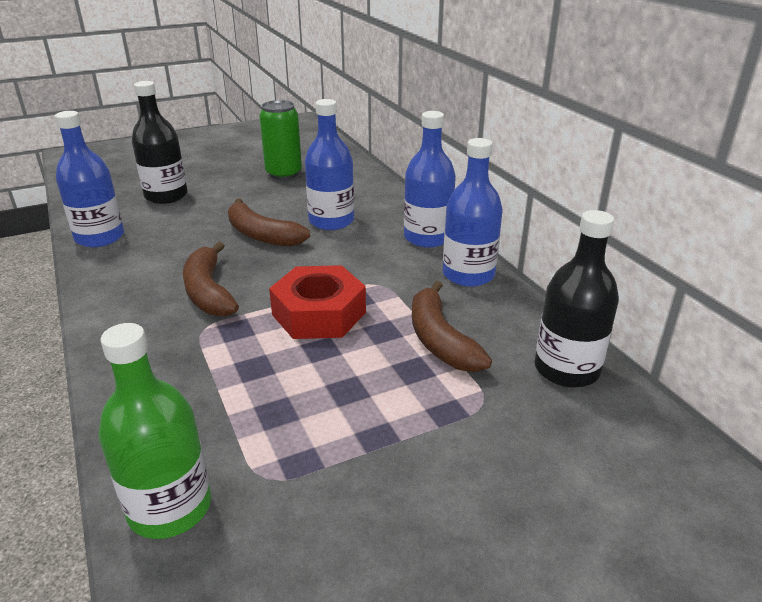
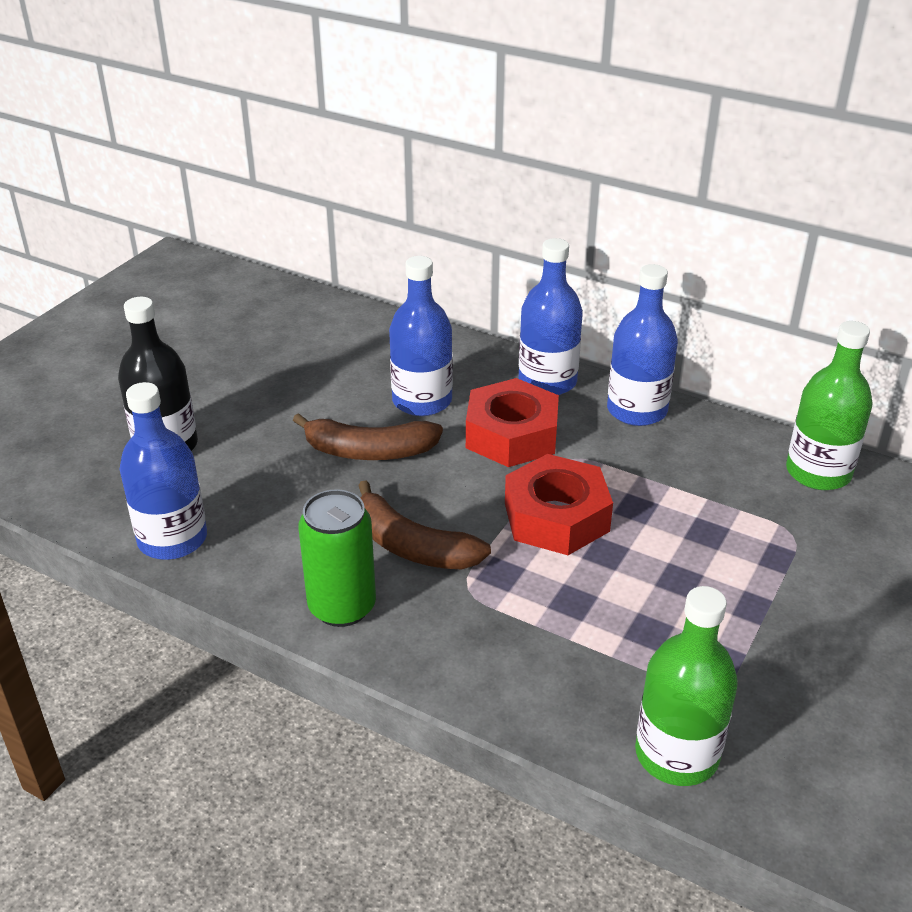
camera: 35 degrees left, 5 degrees up
(284, 174) = (273, 354): green can -> green can (342, 607)
(359, 257) = (511, 435): none -> red nut
(440, 340) = (694, 492): brown banana -> none
(566, 369) = (818, 472): black bottle -> green bottle

